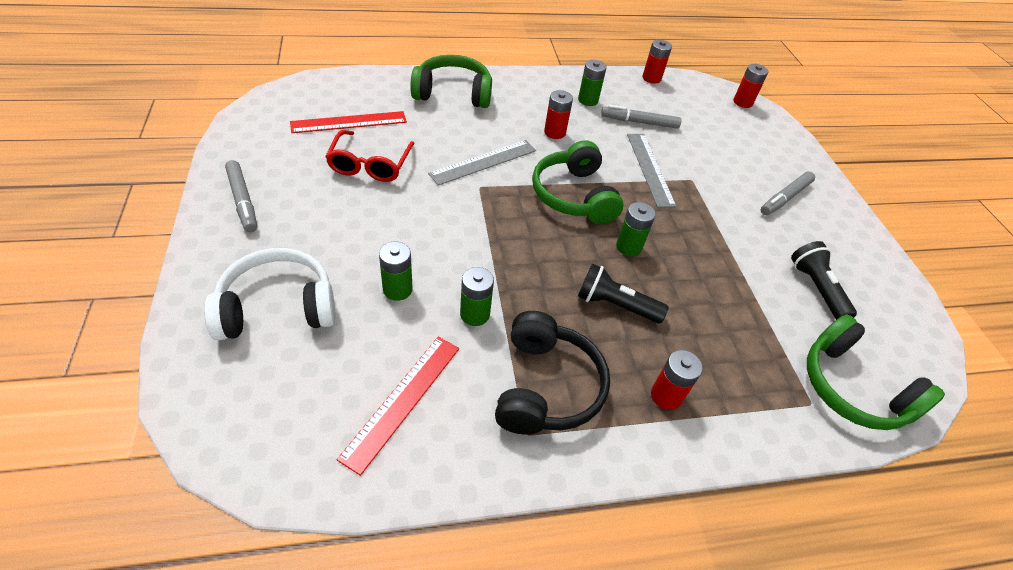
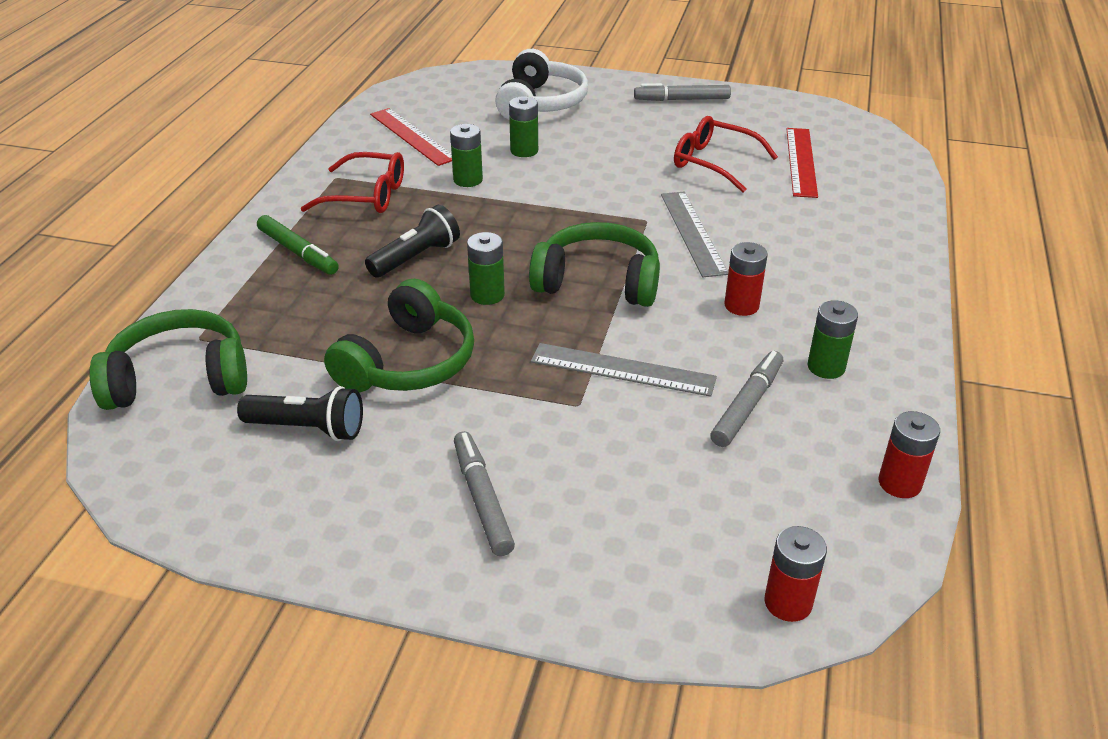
camera: 120 degrees right, 10 degrees down
(453, 93) = (860, 242): green headphones -> green headphones (408, 362)
(546, 386) = (366, 195): black headphones -> red glasses
(666, 396) = (298, 252): red battery -> green marker

